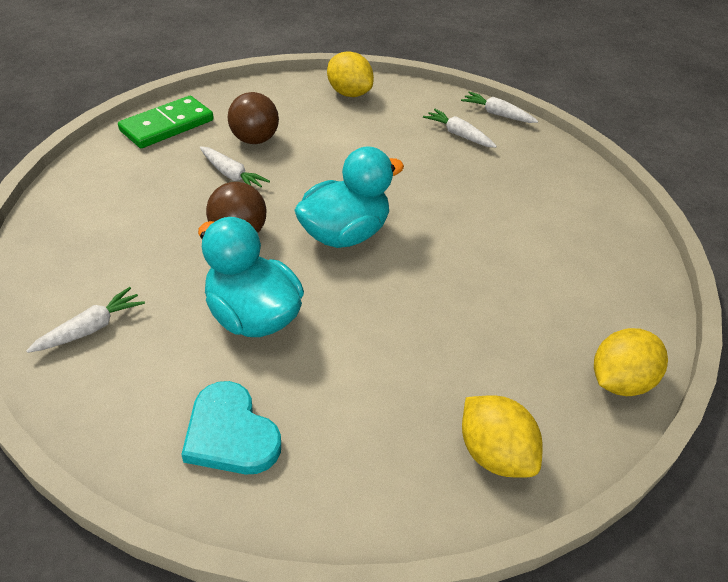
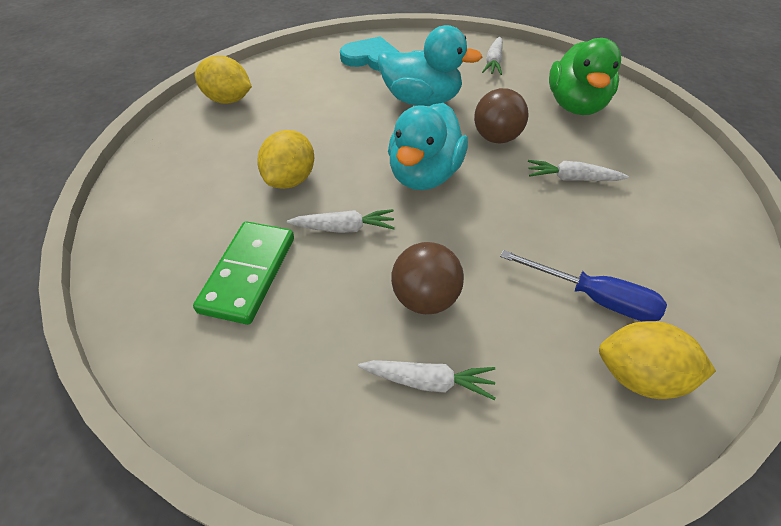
camera: 150 degrees right, 5 degrees up
(113, 226) = (575, 105): none -> green duck
(167, 126) = (699, 196): green domino -> green domino (248, 274)
(254, 140) = (614, 226): brown ball -> brown ball (425, 298)
(326, 121) = (594, 298): none -> blue screwdriver
(497, 114) = (408, 486): white carrot -> white carrot (344, 228)
(619, 381) = (150, 166): yellow lemon -> yellow lemon (290, 179)

